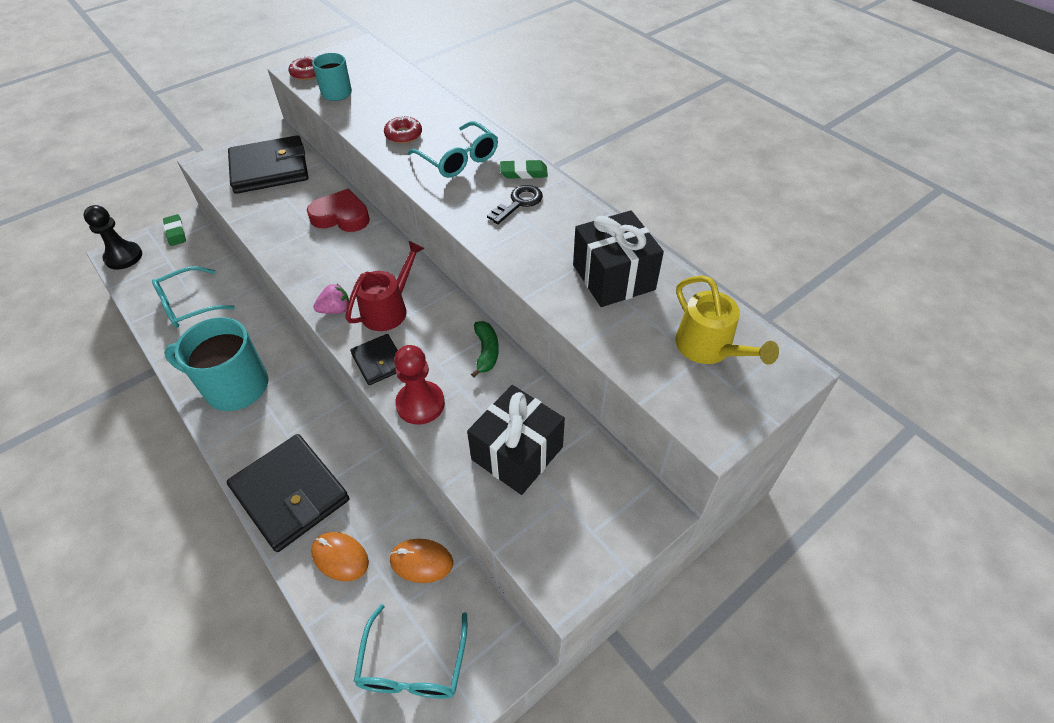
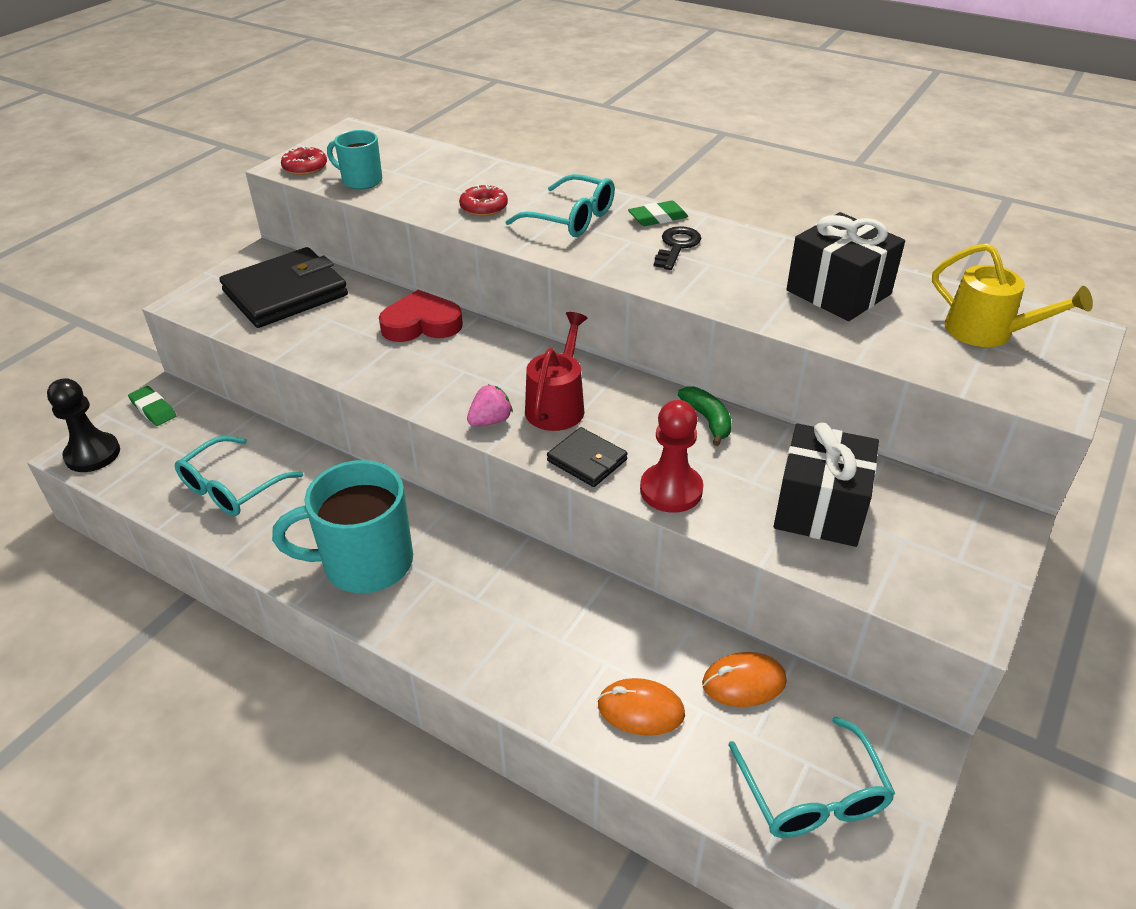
camera: 20 degrees left, 10 degrees down
(290, 494) = (527, 661): black wallet -> none

